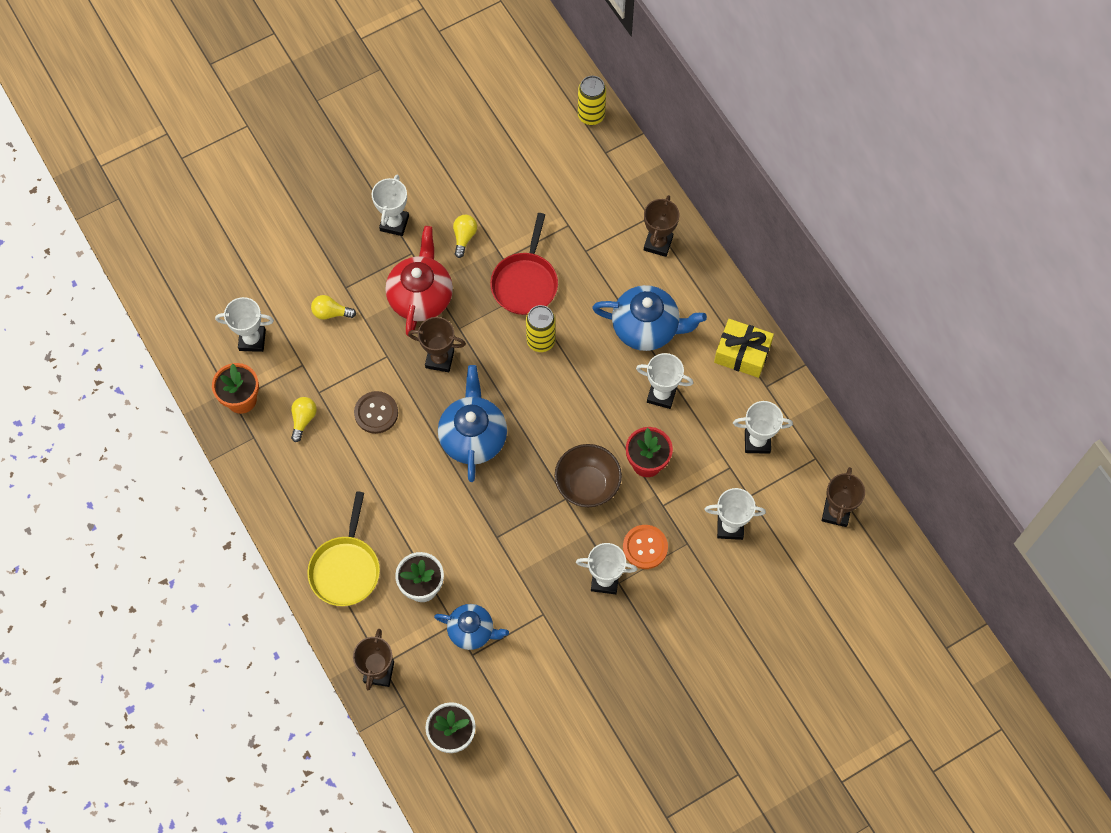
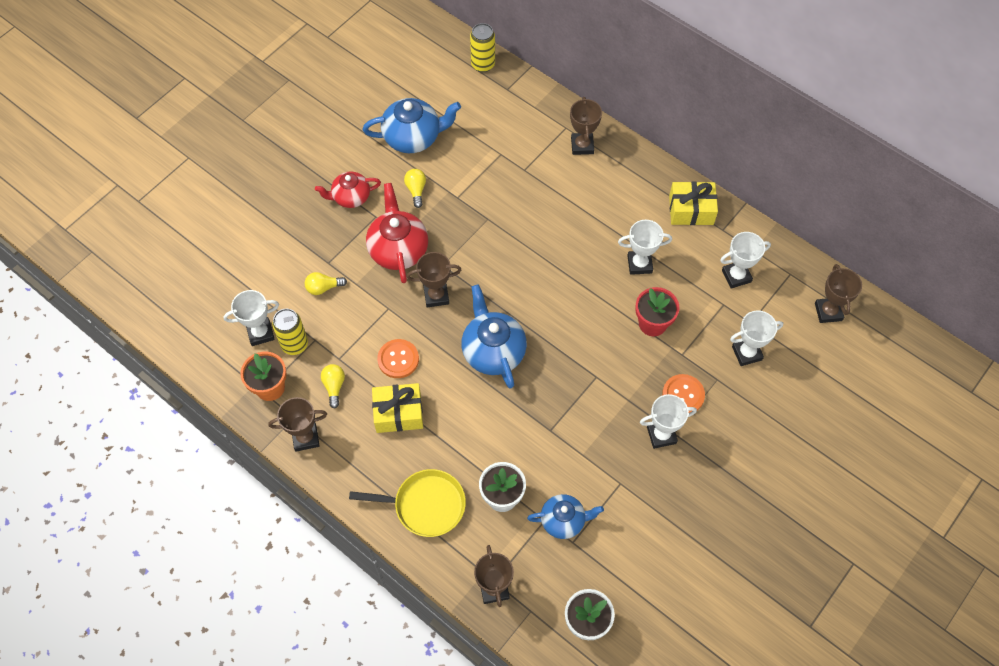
camera: 20 degrees left, 5 degrees down
(257, 462) = (305, 438): none -> brown trophy
(346, 569) = (425, 505): yellow pan -> yellow pan turned 75 degrees counterclockwise
(355, 468) = (398, 413): none -> yellow gift
(376, 413) = (398, 359): brown button -> orange button
(394, 223) = (350, 197): white trophy -> red teapot
(525, 283) = (484, 210): red pan -> none
(541, 341) = (518, 253): yellow can -> yellow can (295, 344)
(587, 485) = (610, 359): brown bowl -> none
(647, 328) = (603, 214): blue teapot -> blue teapot (413, 137)

